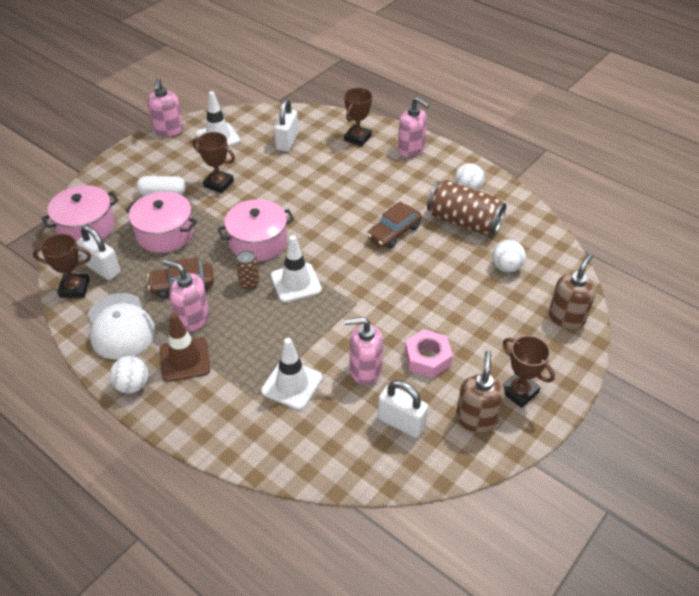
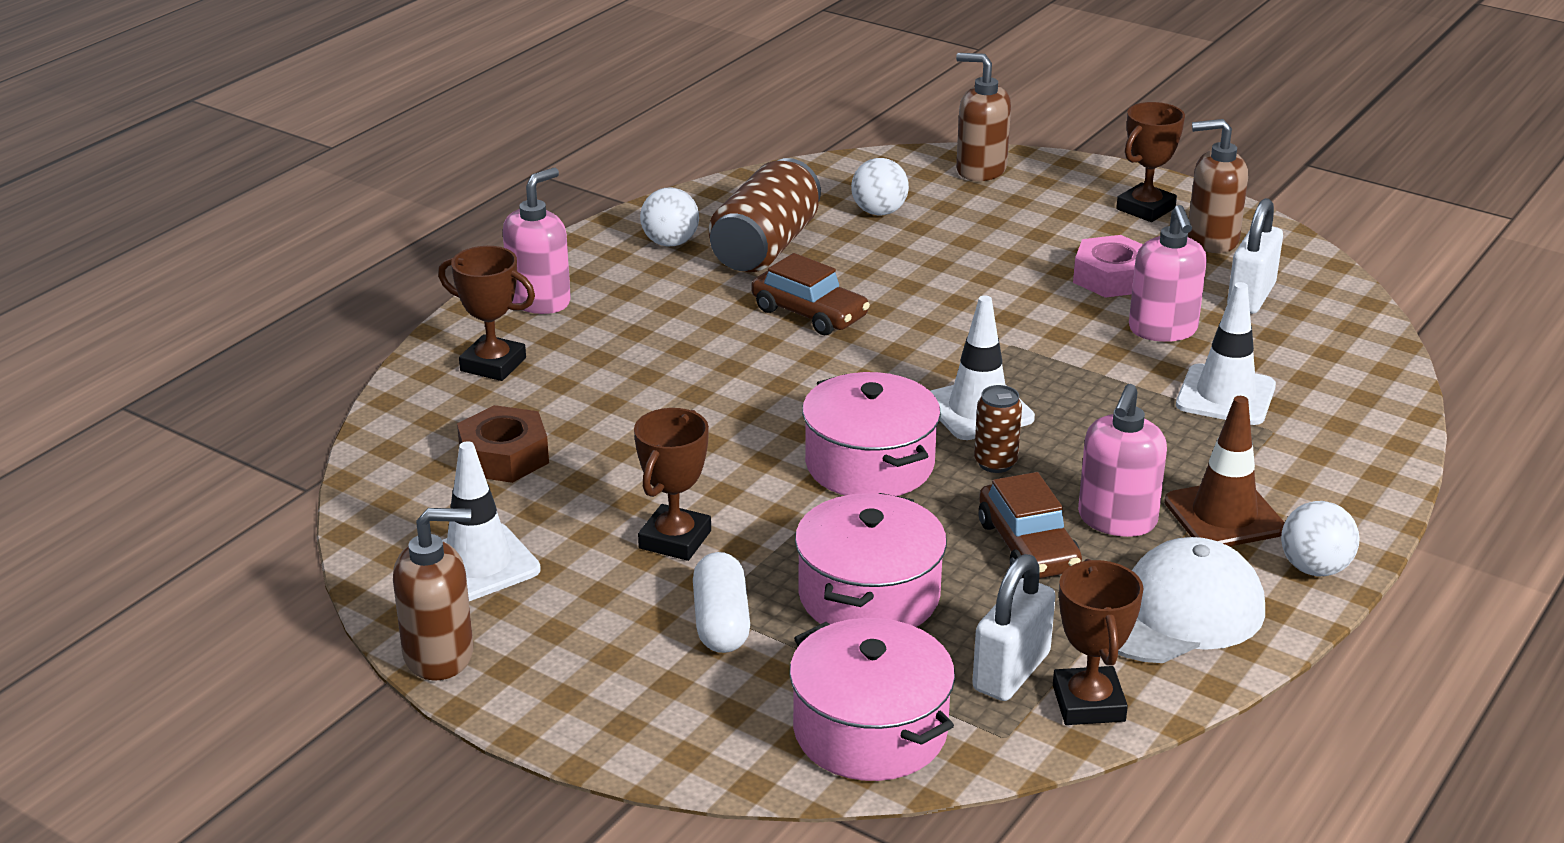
camera: 95 degrees left, 15 degrees down
(168, 130) = (439, 655): pink soap dispenser -> brown soap dispenser
(287, 142) = (504, 456): white padlock -> brown nut

